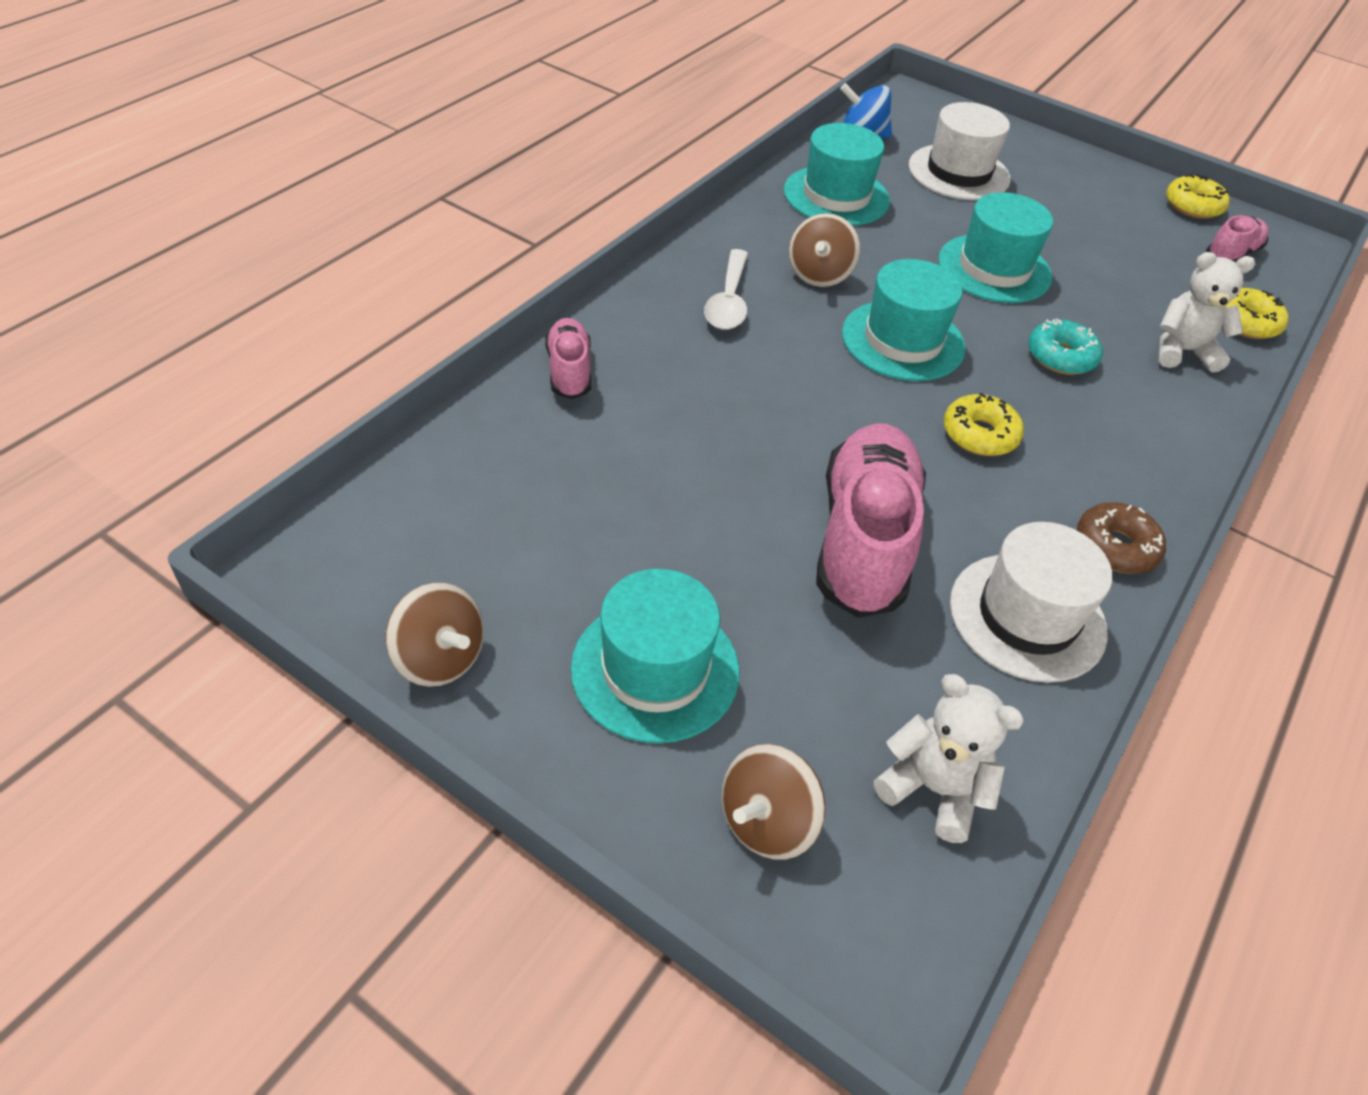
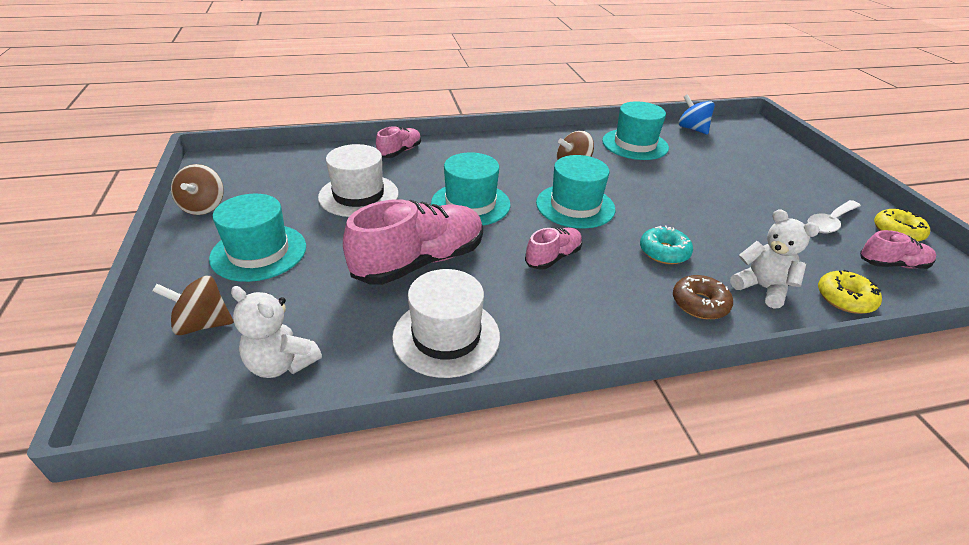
camera: 45 degrees right, 10 degrees down
(728, 301) = (509, 158): white spoon -> white spoon (830, 222)
(933, 788) = (281, 364): white teddy bear -> white teddy bear turned 135 degrees clockwise
(958, 172) = (730, 160): white hat -> white hat (358, 195)
(979, 434) = (553, 257): yellow donut -> pink shoe
(994, 268) = (684, 202): turquoise hat -> turquoise hat (470, 204)
(1115, 547) = (551, 341): brown donut -> brown donut (699, 304)

